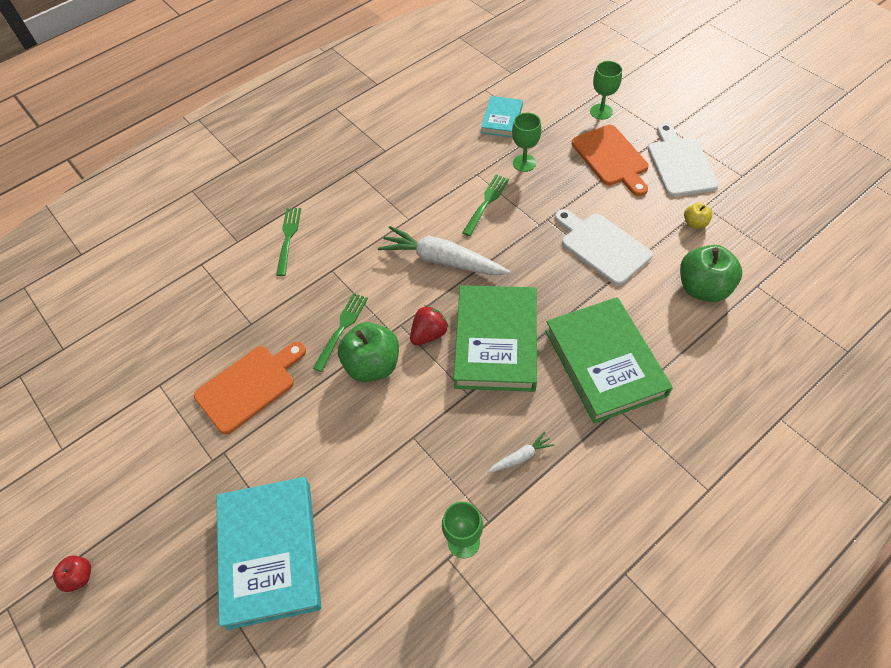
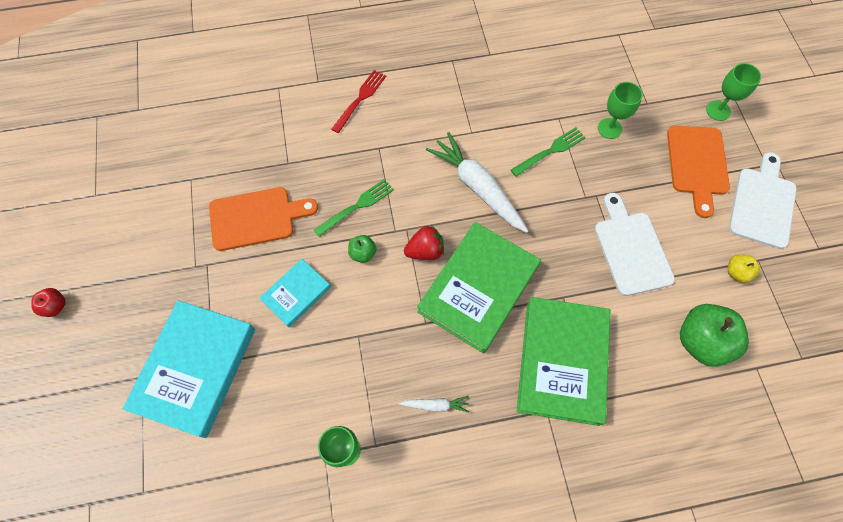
camera: 25 degrees right, 10 degrees up
(288, 238) = (360, 99): green fork -> red fork
(372, 365) = (363, 253): green apple -> green apple, size x0.49
(502, 119) = (616, 73): turquoise book -> turquoise book (296, 294)

